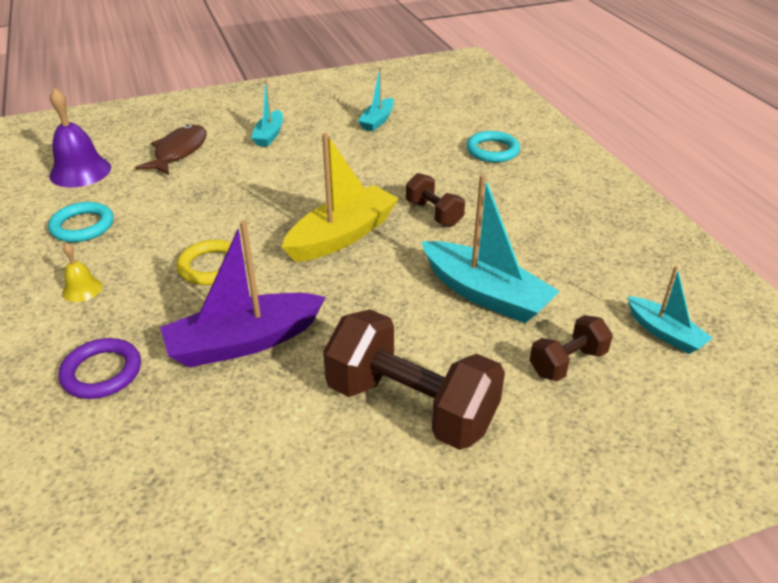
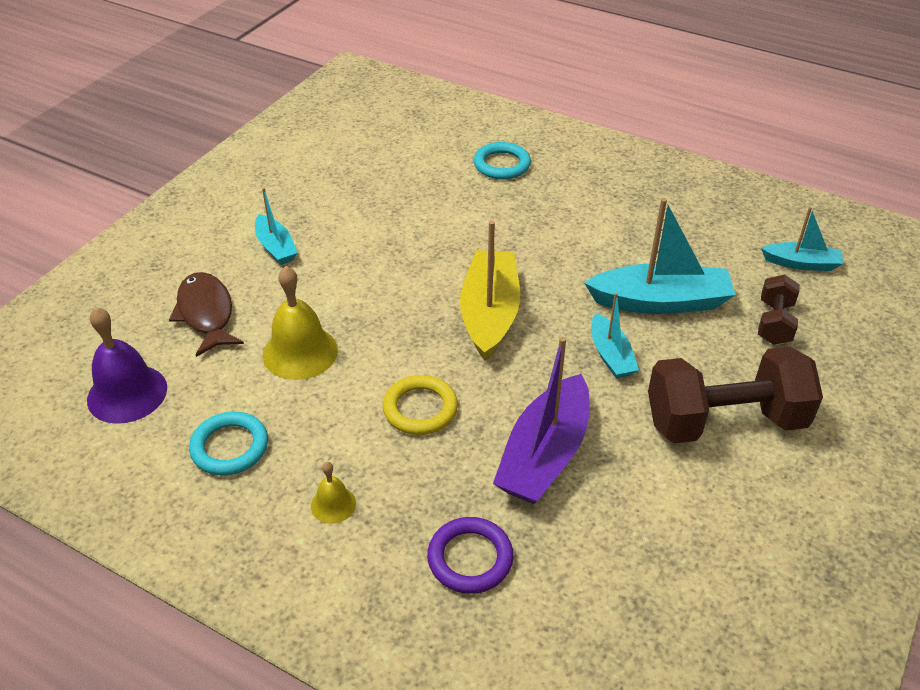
camera: 40 degrees left, 5 degrees up
(195, 197) = (300, 352): none -> yellow bell
(377, 121) = (361, 181): turquoise boat -> turquoise boat (611, 355)
(434, 213) = (534, 252): brown dumbbell -> none

